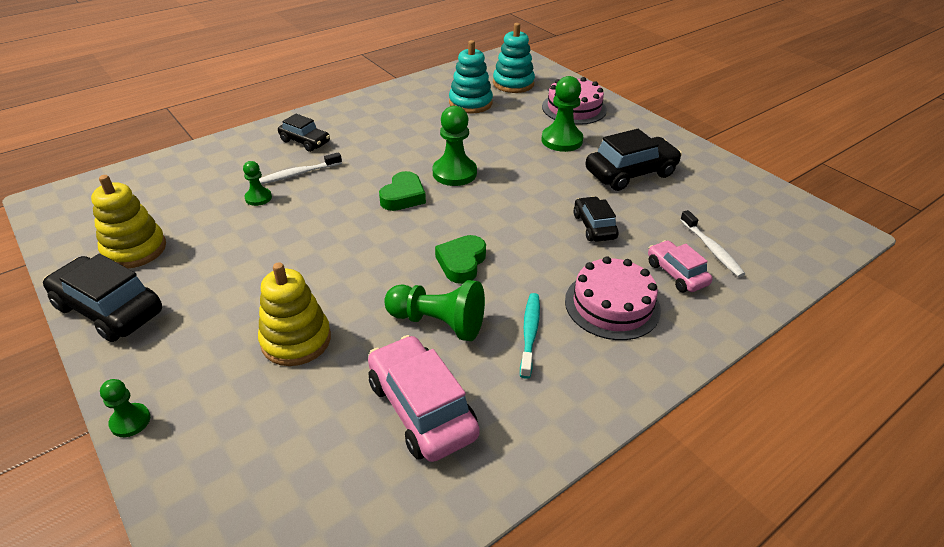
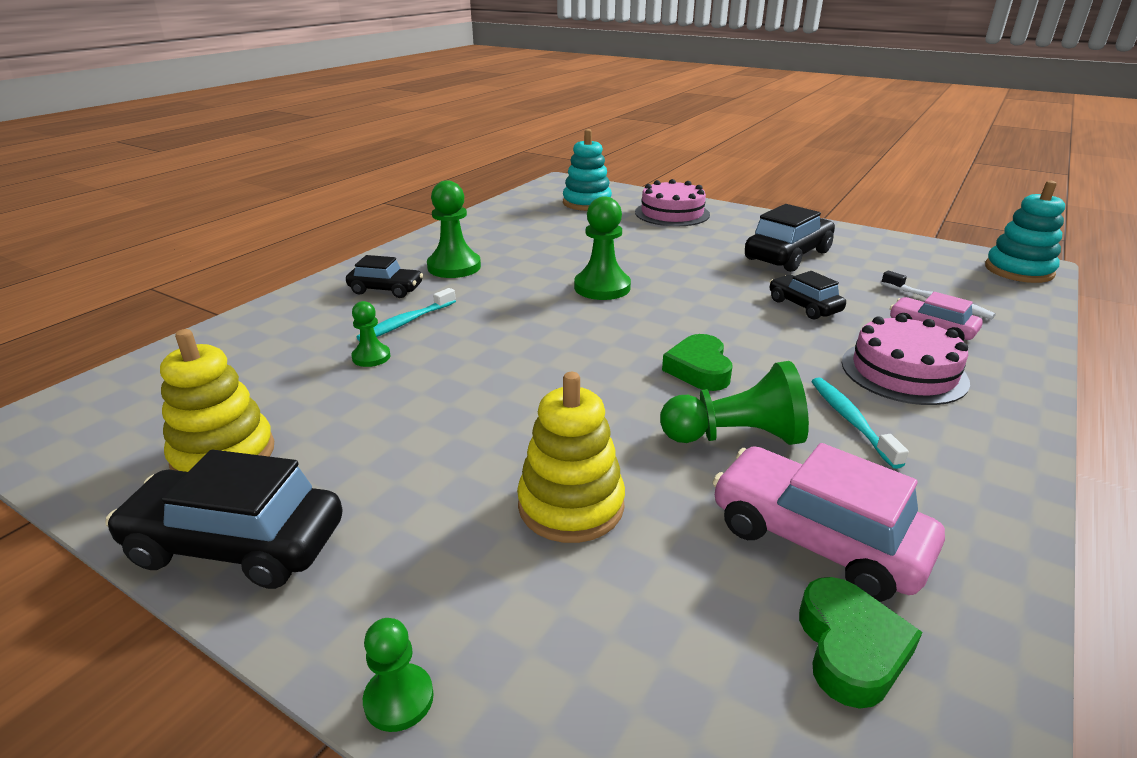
camera: 20 degrees left, 10 degrees down
(298, 174) = (406, 322): white toothbrush -> turquoise toothbrush
(403, 196) = (563, 320): green heart -> green heart (850, 648)
(470, 103) = (556, 225): turquoise stacking toy -> turquoise stacking toy (1018, 270)
(561, 140) = (688, 240): green pawn -> green pawn (454, 267)

